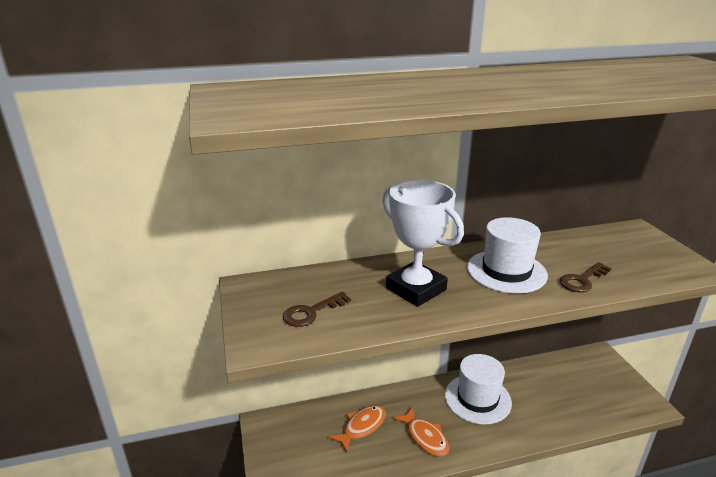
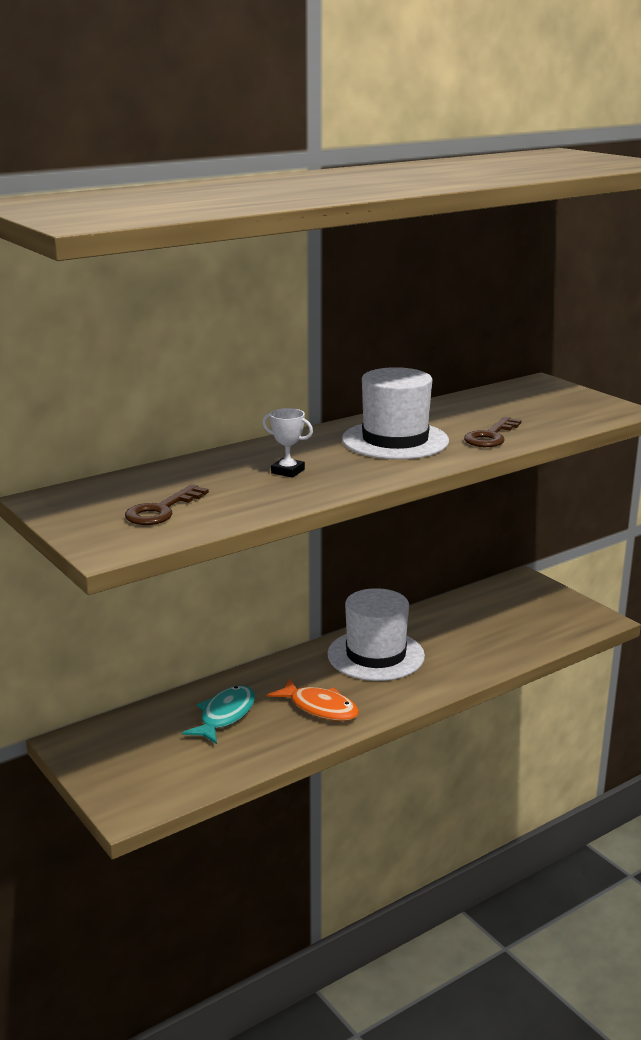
camera: 20 degrees left, 5 degrees down
(362, 427) = (225, 716): orange fish -> turquoise fish
(416, 289) = (287, 471): white trophy -> white trophy, size x0.42

